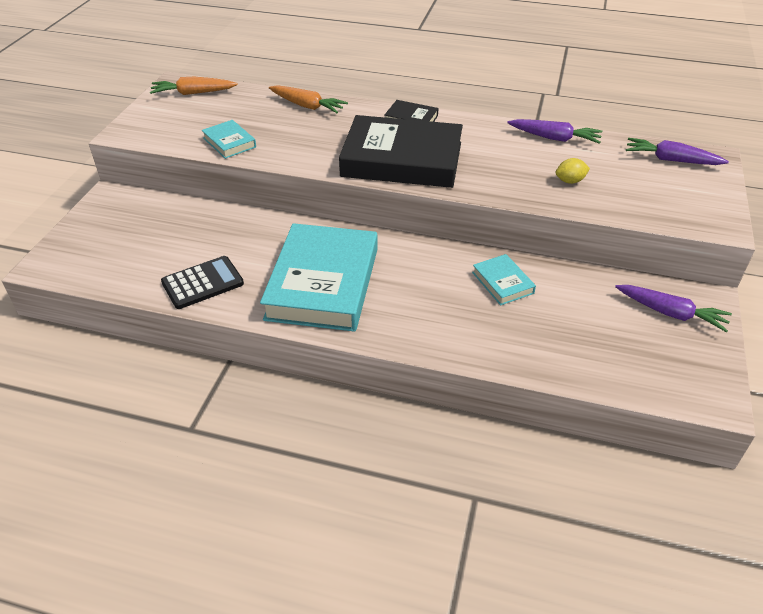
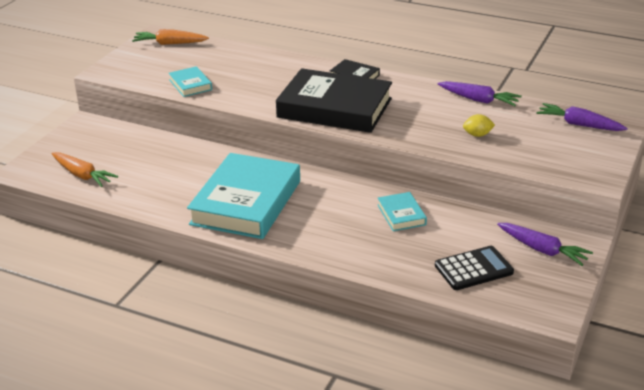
camera: 10 degrees right, 10 degrees down
(202, 283) = (146, 194): black calculator -> black calculator (473, 269)
(307, 106) = (266, 60): orange carrot -> orange carrot (82, 175)

